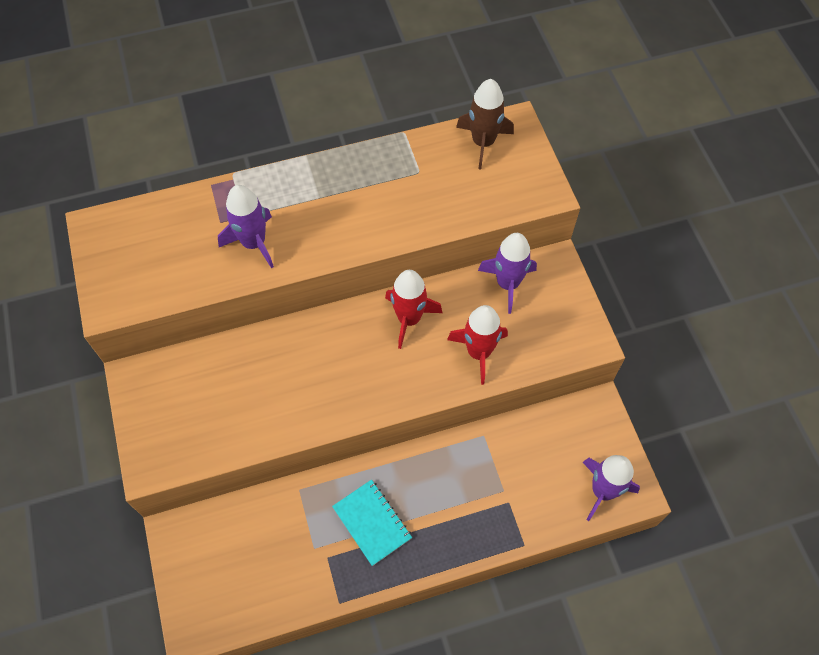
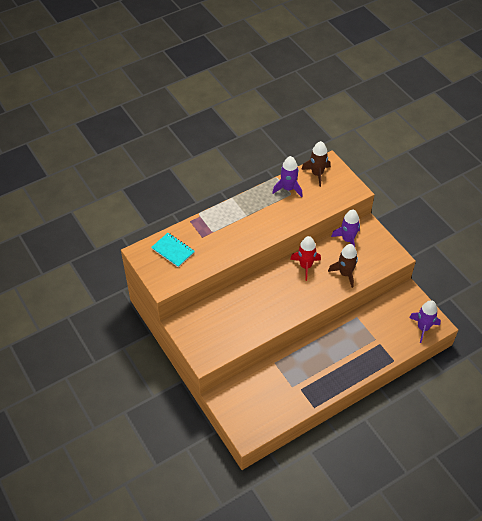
camera: 15 degrees left, 10 degrees down
(254, 243) = (223, 243): purple rocket -> purple rocket (288, 188)
(372, 523) = (316, 368): turquoise notebook -> turquoise notebook (173, 250)
(479, 352) = (345, 273): red rocket -> brown rocket

